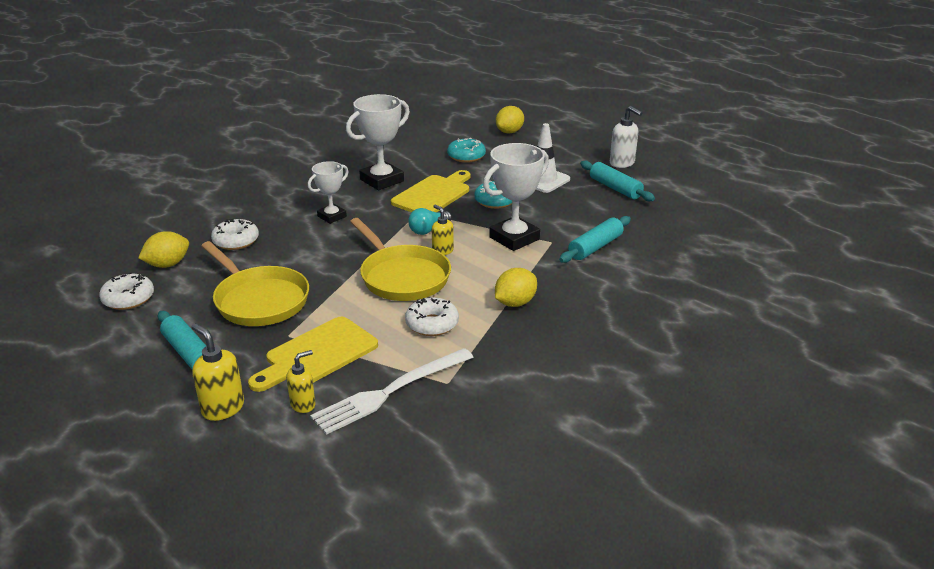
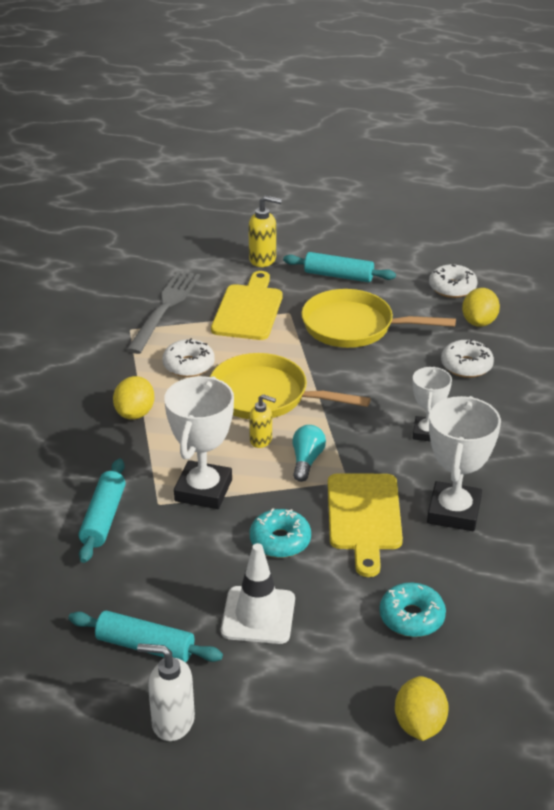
camera: 145 degrees right, 5 degrees up
(303, 404) = (214, 280): yellow soap dispenser -> none
(390, 391) = (165, 308): white fork -> grey fork

